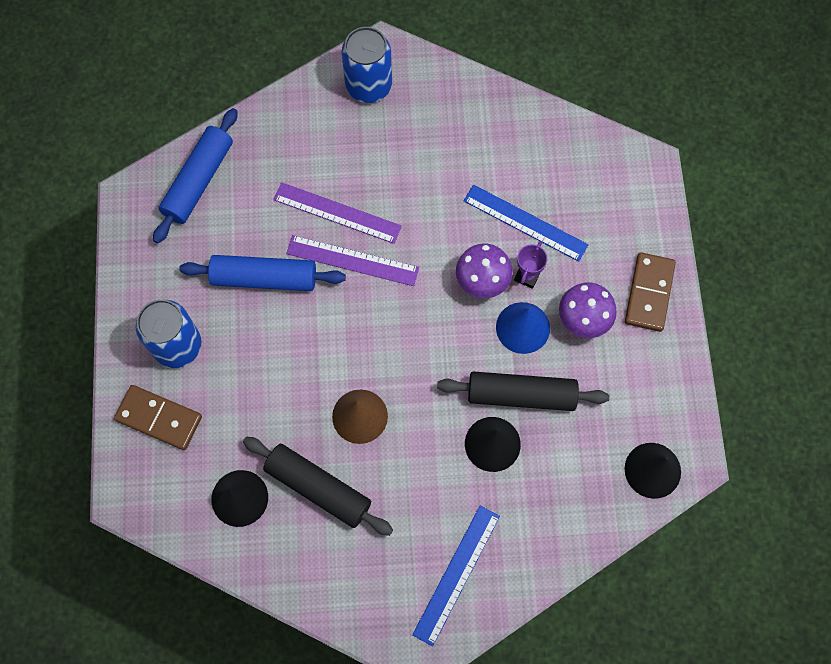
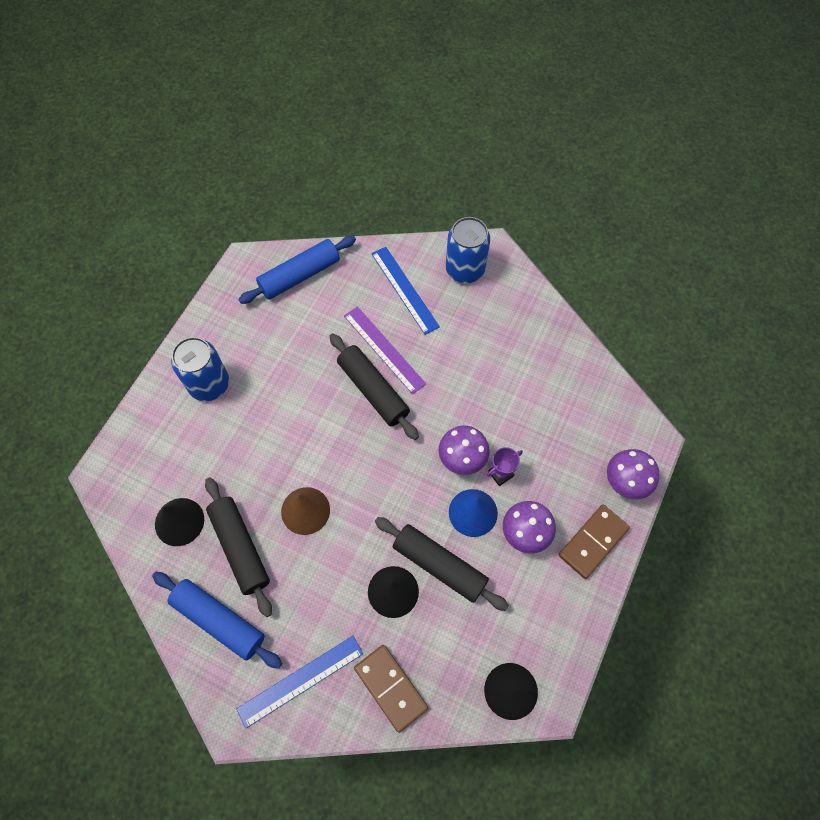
camera: 30 degrees right, 5 degrees down
(159, 418) = (162, 429): brown domino -> brown domino (391, 687)
(264, 278) = (301, 369): blue rolling pin -> blue rolling pin (219, 620)
(352, 260) = (373, 390): purple ruler -> black rolling pin
(525, 222) = (524, 432): blue ruler -> blue ruler (404, 289)
(647, 221) = (624, 483): none -> purple mushroom

